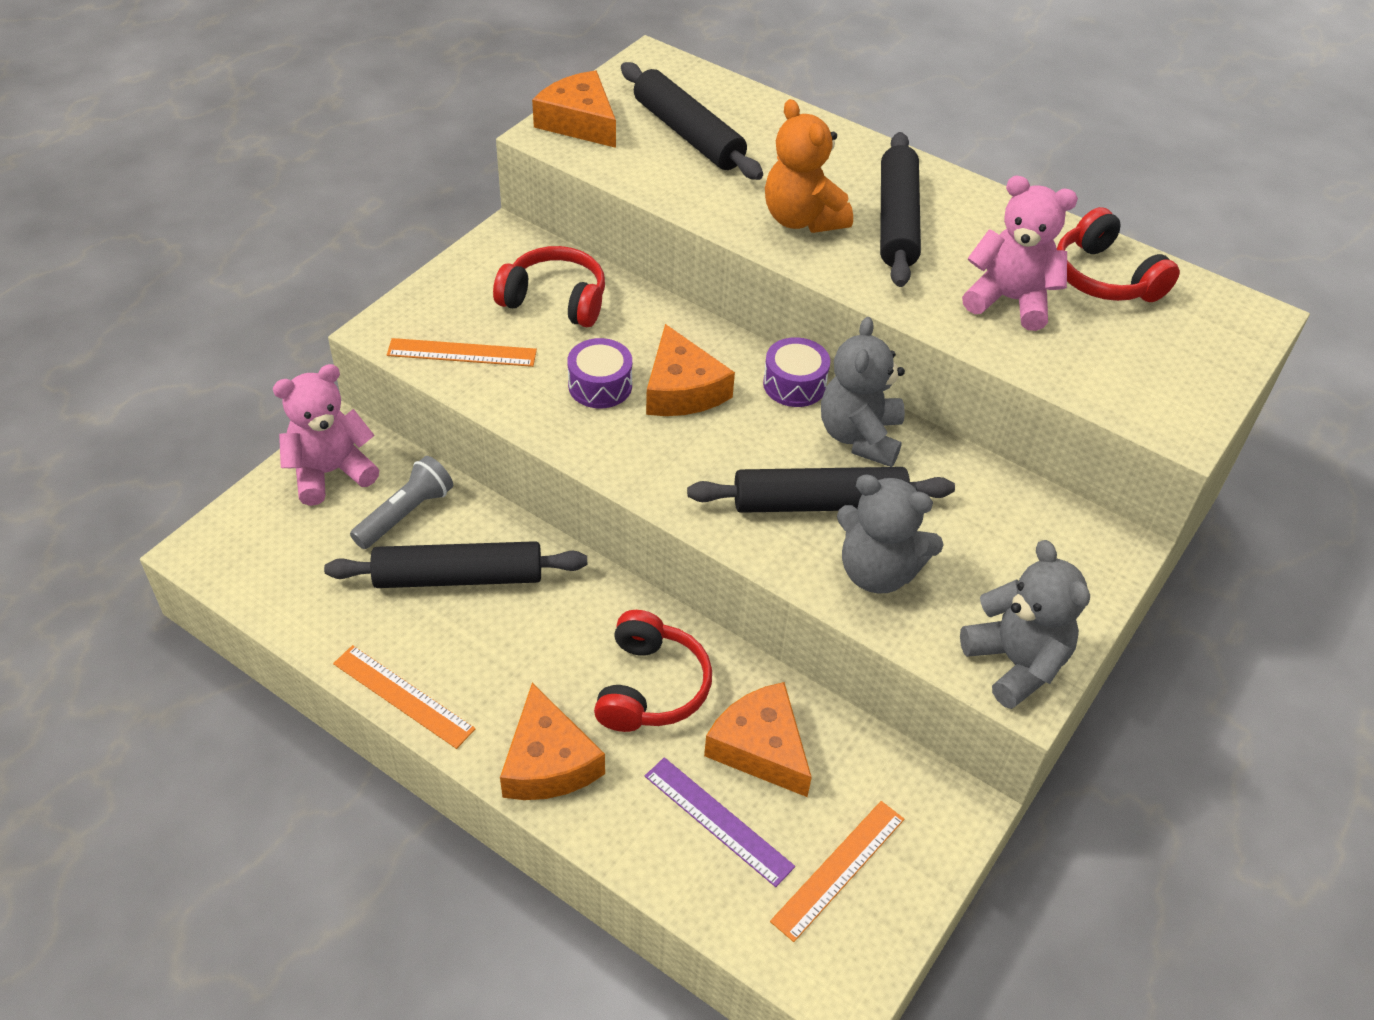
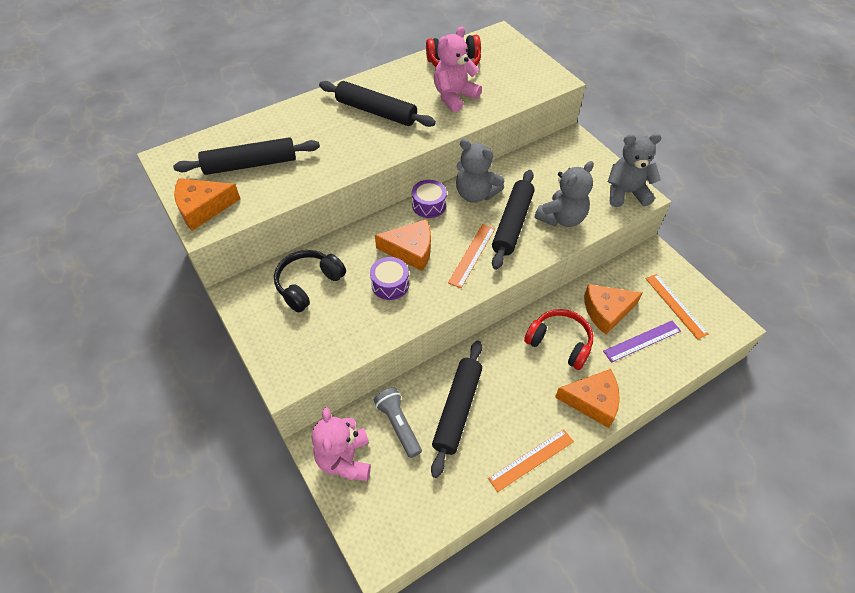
camera: 65 degrees left, 5 degrees up
(462, 352) = (328, 343): orange ruler -> orange ruler (472, 255)
(555, 300) = (308, 284): red headphones -> black headphones
(802, 219) = (354, 144): orange teddy bear -> none

